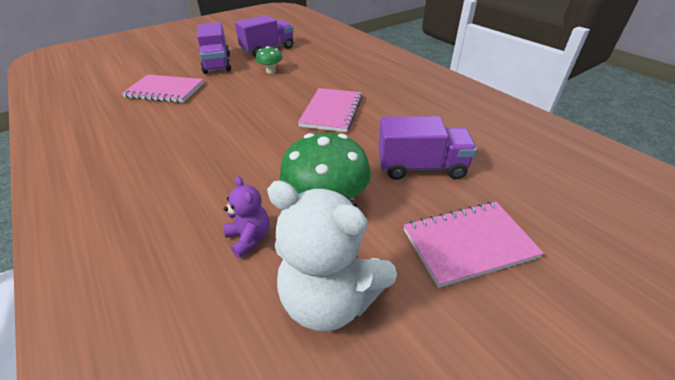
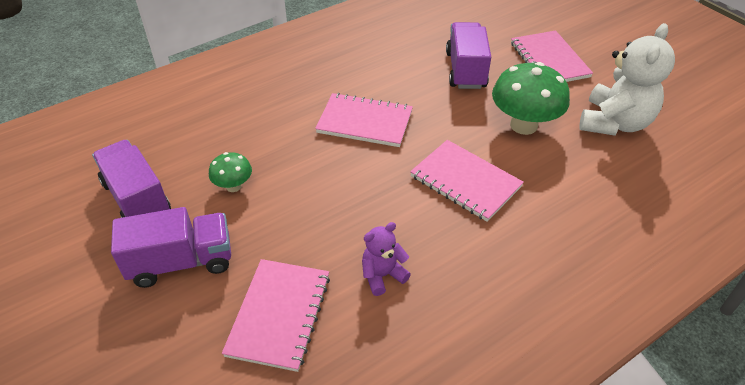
camera: 90 degrees left, 5 degrees up
(249, 238) = (573, 168): purple teddy bear -> purple teddy bear (382, 275)
(250, 159) = (465, 182): none -> pink notebook

